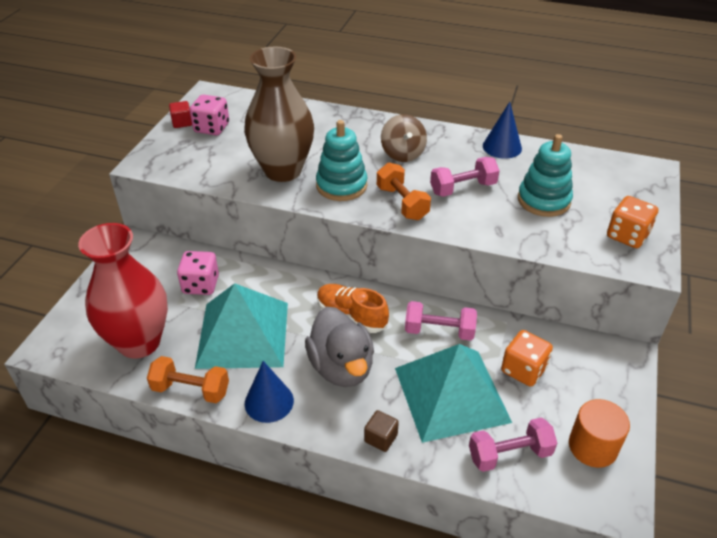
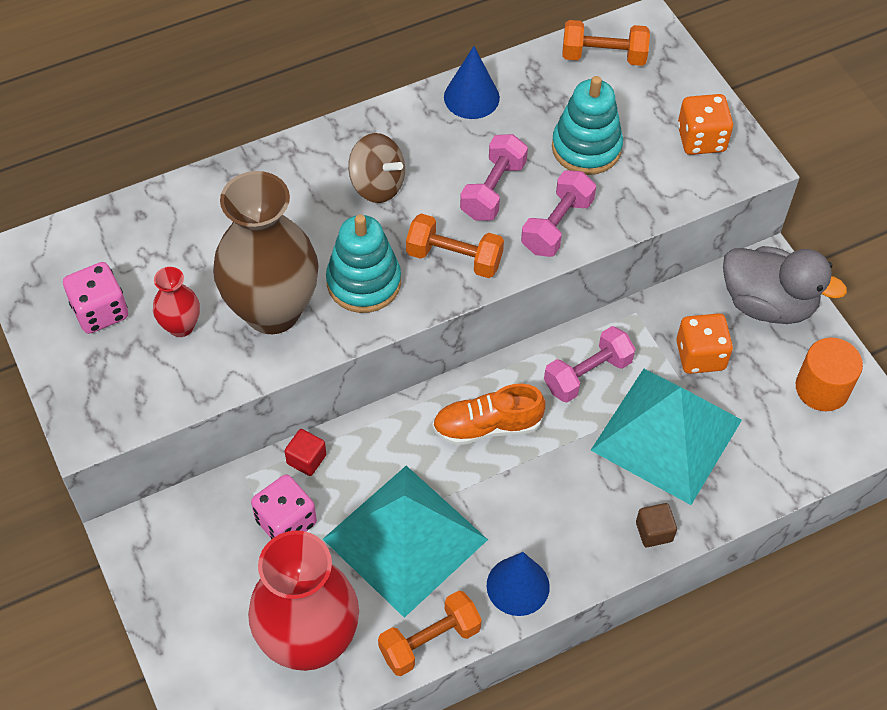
camera: 45 degrees left, 15 degrees up
(182, 122) = (48, 331): red cube -> red cube (306, 459)
(235, 152) = (181, 326): none -> red vase
(341, 367) = (542, 491): grey duck -> grey duck (767, 304)
(509, 454) = (768, 453): pink dumbbell -> pink dumbbell (557, 225)
(606, 169) = (603, 56): none -> orange dumbbell

